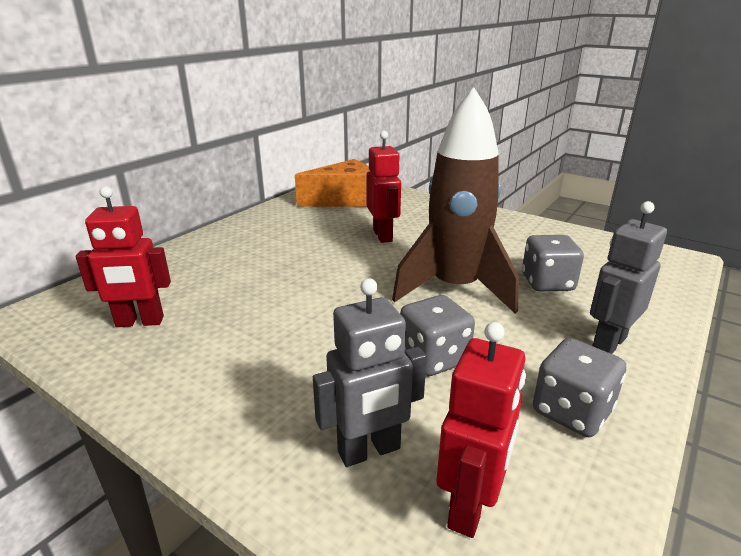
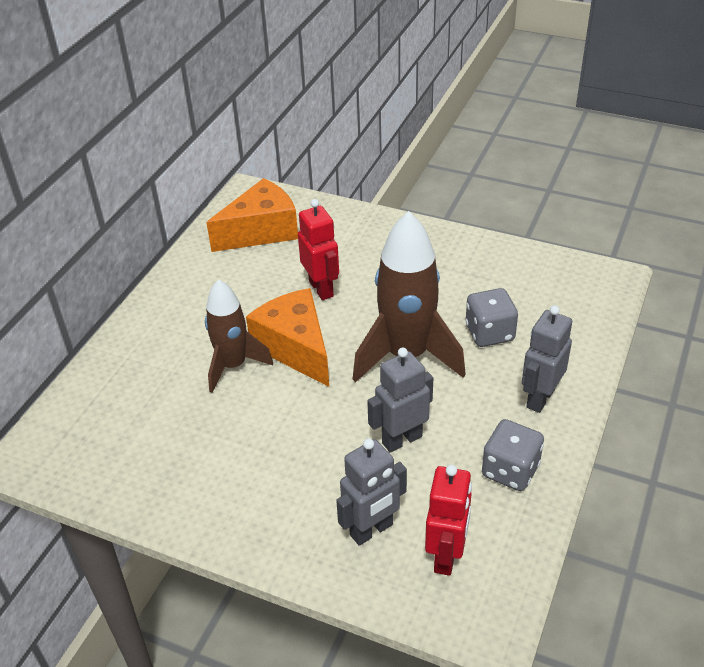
camera: 10 degrees left, 15 degrees up
(140, 322) = (134, 447): red robot -> none
(276, 275) = (233, 365): none -> brown rocket
(342, 270) = (295, 348): none -> orange cheese
(433, 358) = (401, 439): grey dice -> grey robot

